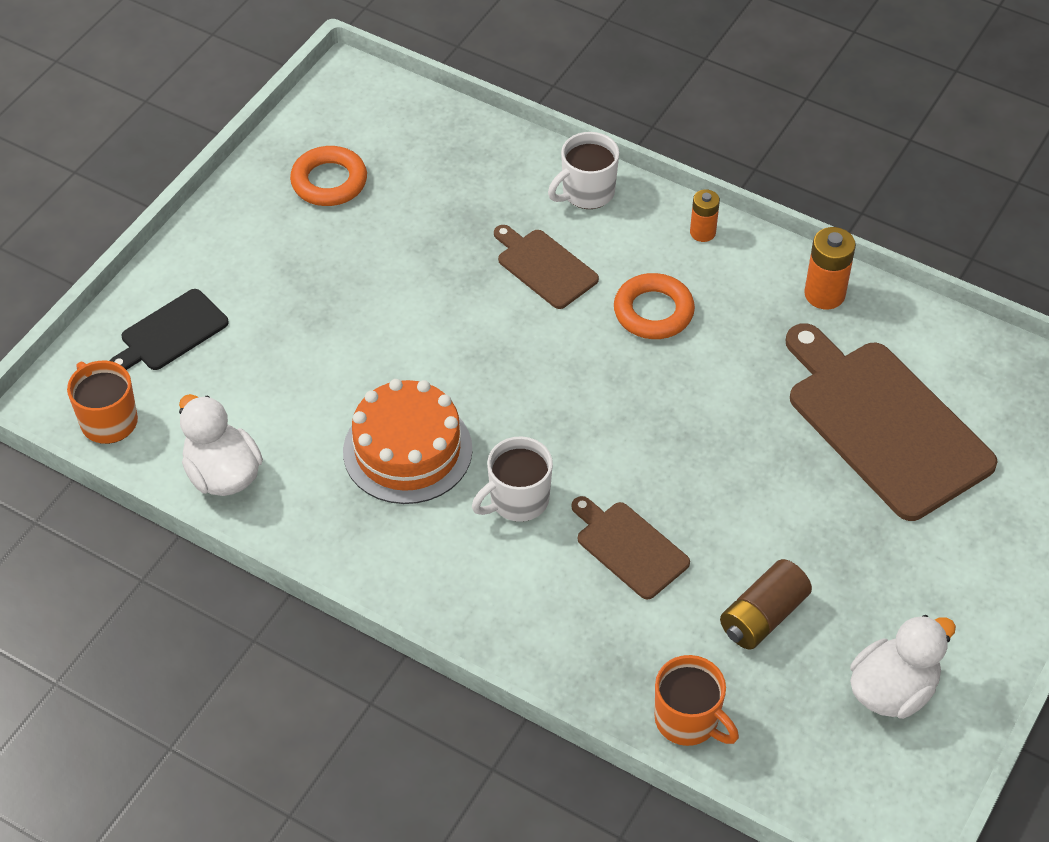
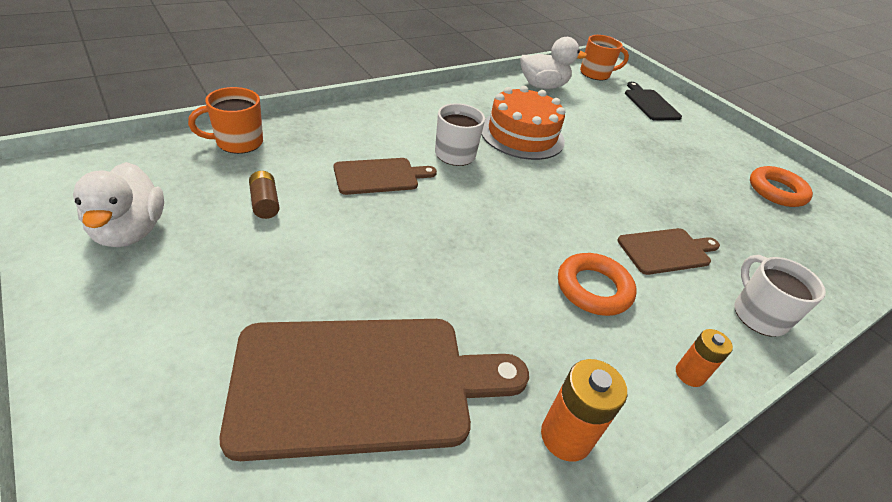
camera: 110 degrees right, 10 degrees down
(763, 616) = (265, 203): brown battery -> brown battery, size x0.65

